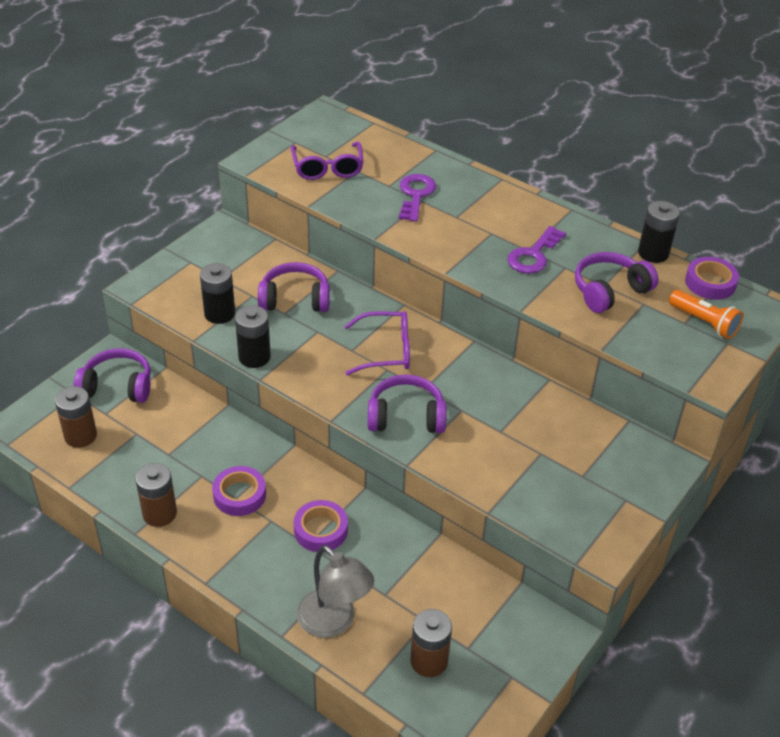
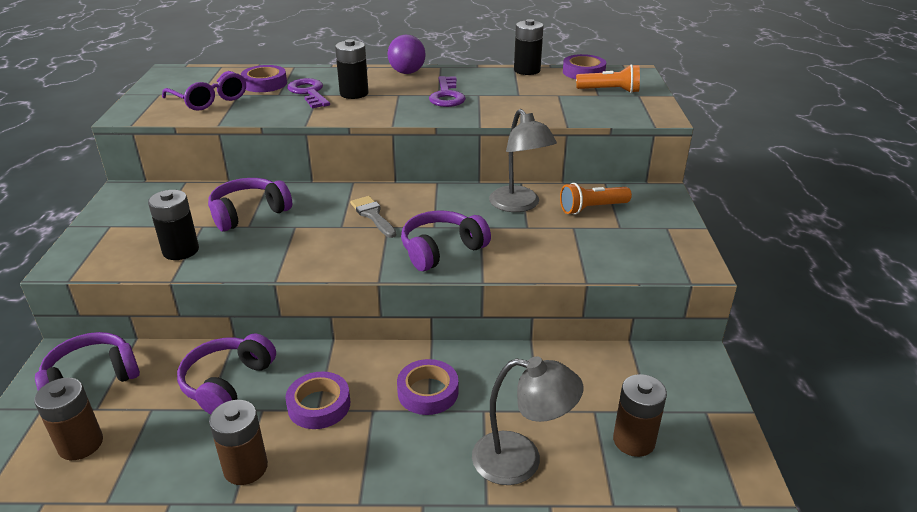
camera: 35 degrees left, 10 degrees down
(254, 357) = (251, 267): black battery -> black battery (354, 93)
(386, 351) = (373, 215): purple glasses -> grey brush
(389, 165) = (265, 84): none -> purple tape
(519, 404) = (519, 205): none -> grey lamp
(530, 204) = (407, 72): none -> purple ball
(581, 442) = (592, 208): none -> orange flashlight
(609, 291) = (527, 96): purple headphones -> purple headphones (227, 383)

